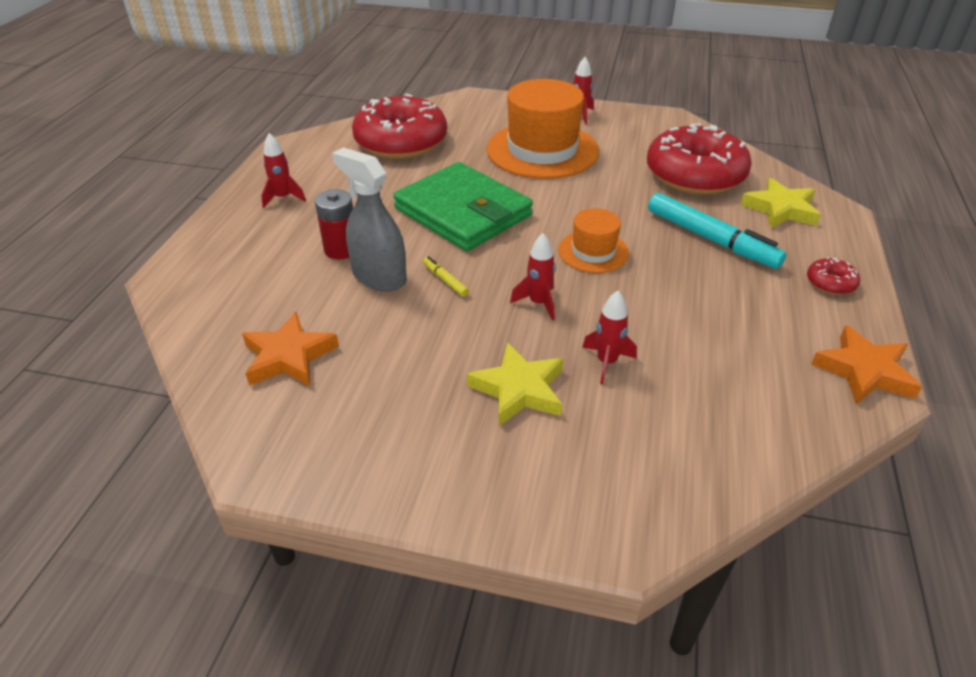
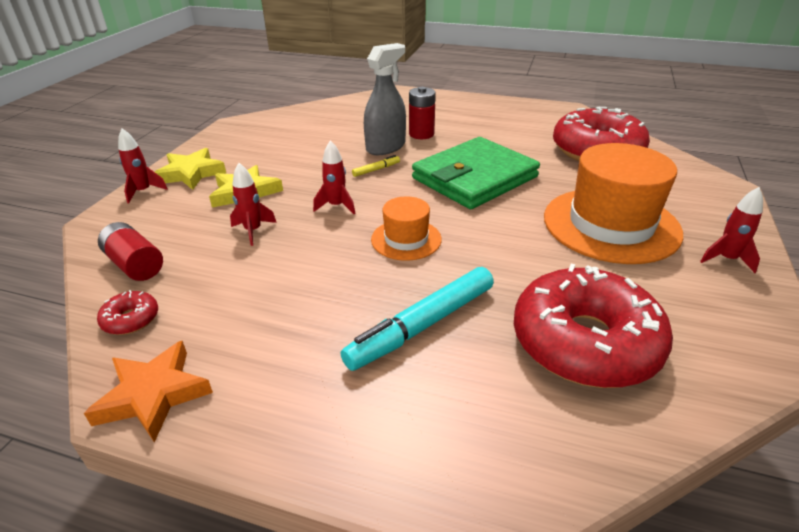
camera: 95 degrees right, 5 degrees down
(283, 198) = (489, 113): red rocket -> red rocket (143, 192)
(288, 356) = (313, 125): orange star -> none
(707, 452) = (135, 265): none -> red battery
(780, 209) = (498, 419): yellow star -> yellow star (191, 173)
(830, 283) = (310, 419): red donut -> red donut (131, 319)

